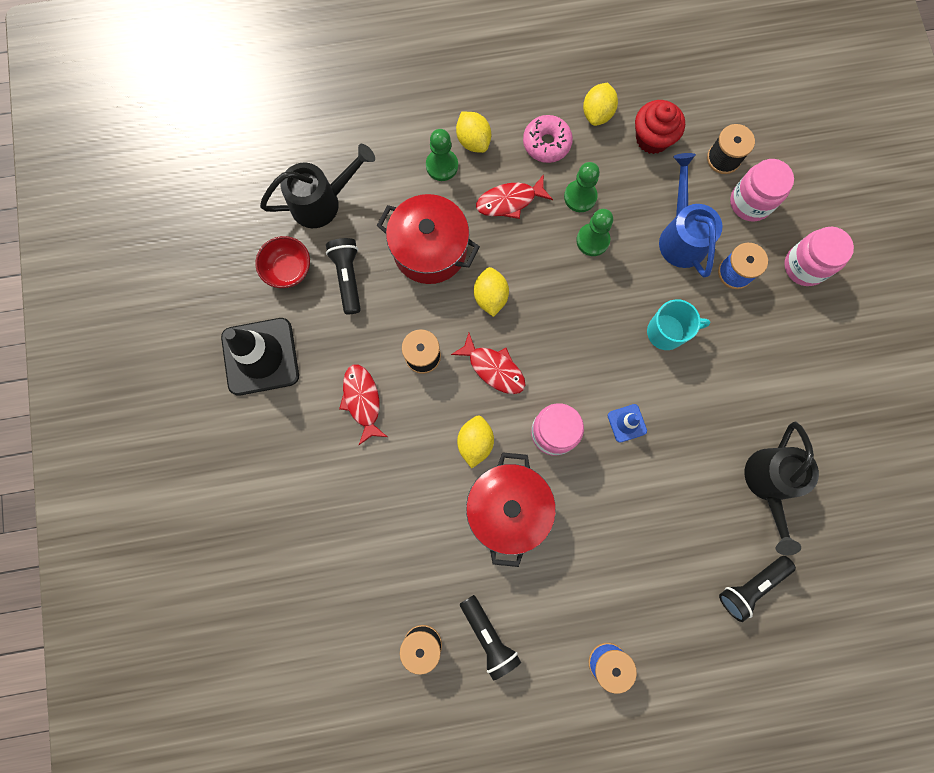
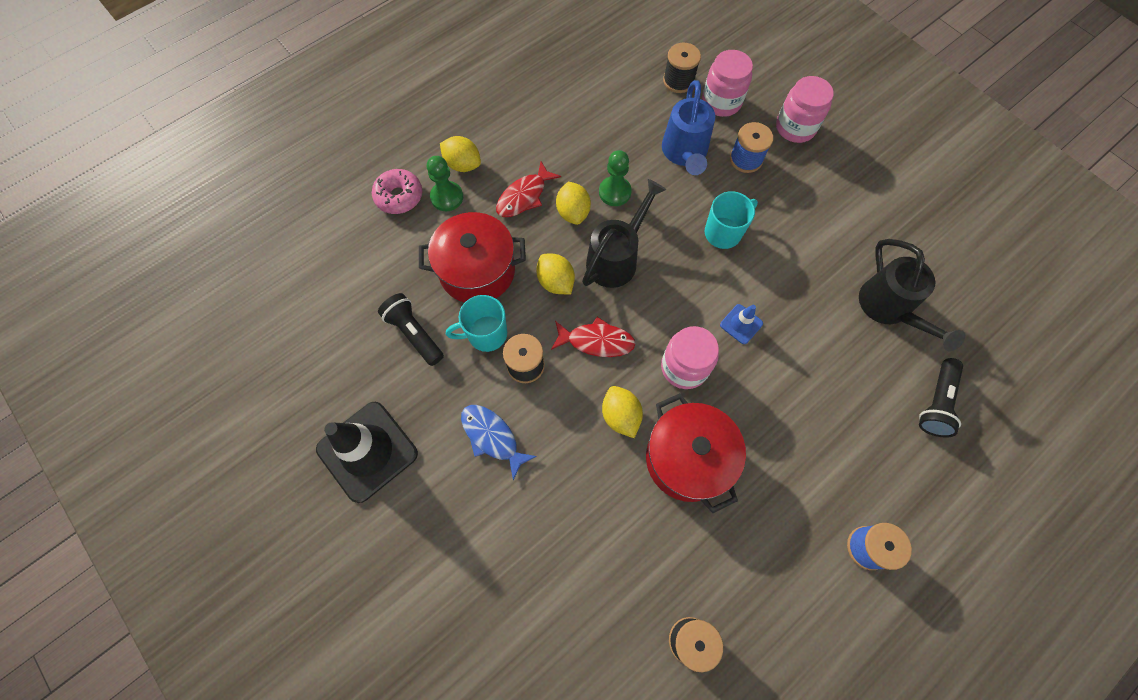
camera: 30 degrees left, 10 degrees down
(288, 269) = (352, 356): red bowl -> none
(322, 202) = (352, 281): black watering can -> black watering can (616, 258)
(362, 401) = (492, 437): red fish -> blue fish
(405, 310) = (486, 334): none -> turquoise mug
(488, 636) = (746, 592): black flashlight -> none
(546, 143) = (527, 137): pink donut -> pink donut (399, 196)
(580, 197) = (582, 164): green pawn -> none
(597, 113) = (555, 95): yellow lemon -> yellow lemon (573, 212)
(652, 138) = (612, 92): red cupcake -> none
(681, 236) = (684, 153): blue watering can -> blue watering can turned 135 degrees counterclockwise

